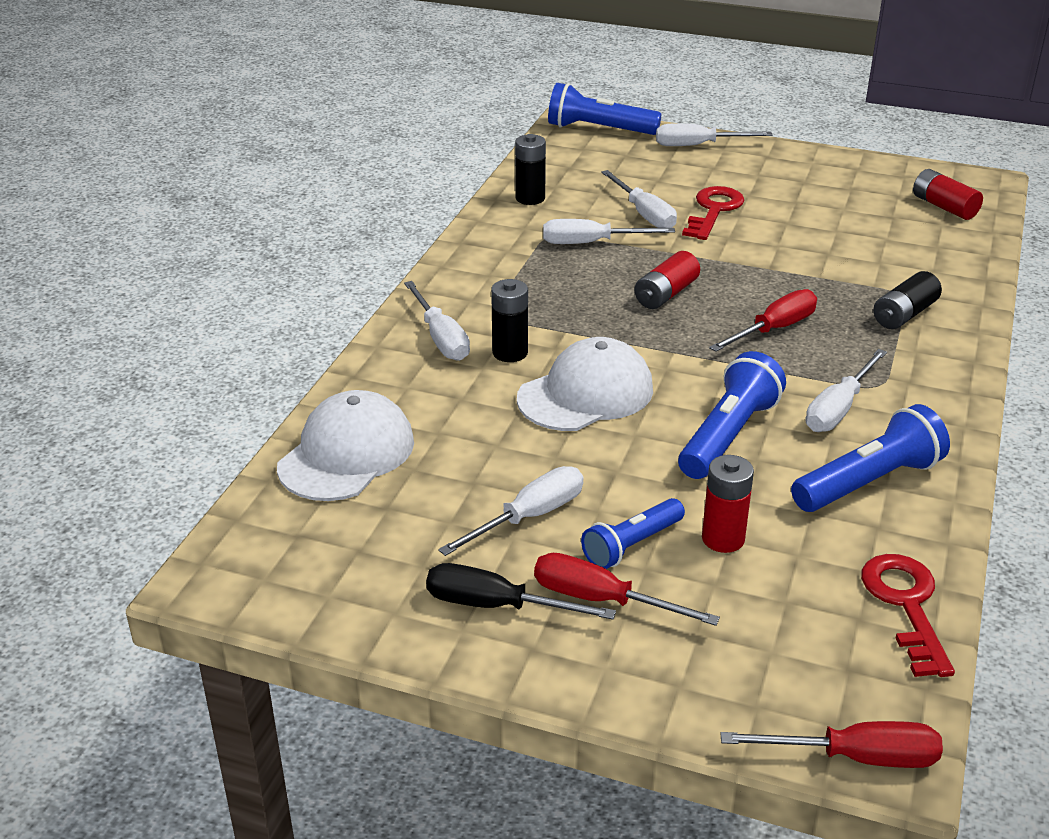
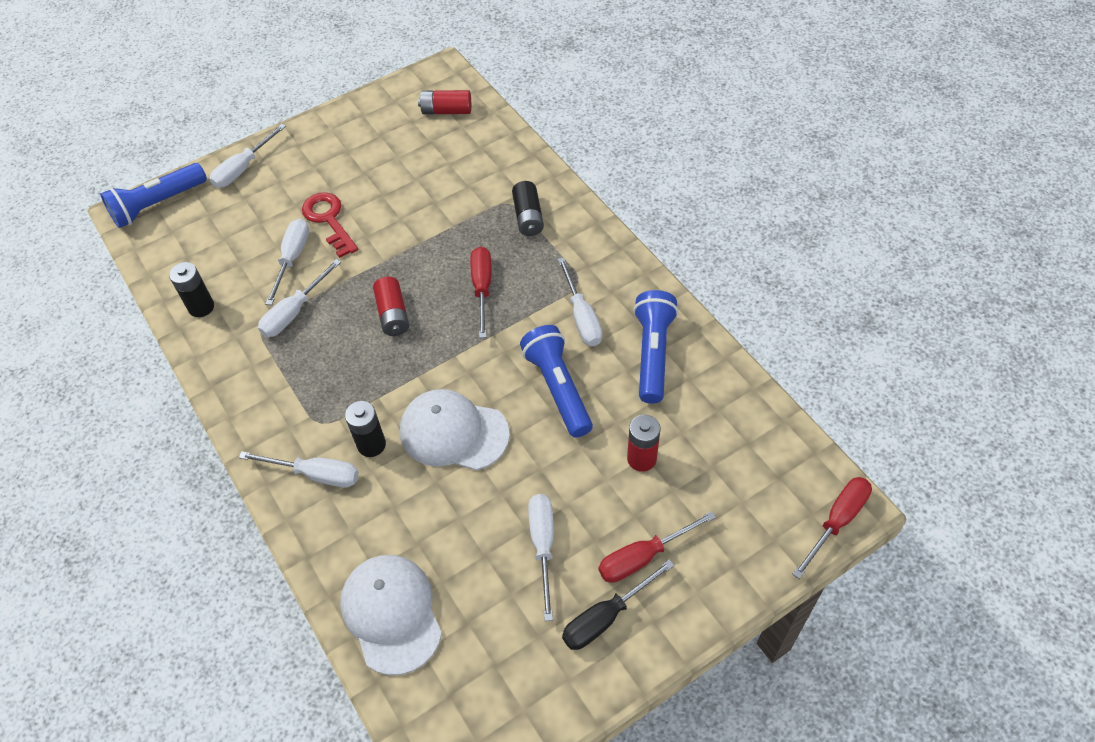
camera: 50 degrees left, 20 degrees up
(586, 394) = (453, 432): white cap -> white cap turned 75 degrees counterclockwise
(631, 545) = (611, 509): blue flashlight -> none
(644, 214) = (292, 259): white screwdriver -> white screwdriver turned 90 degrees counterclockwise
(906, 605) = (754, 414): red key -> none

